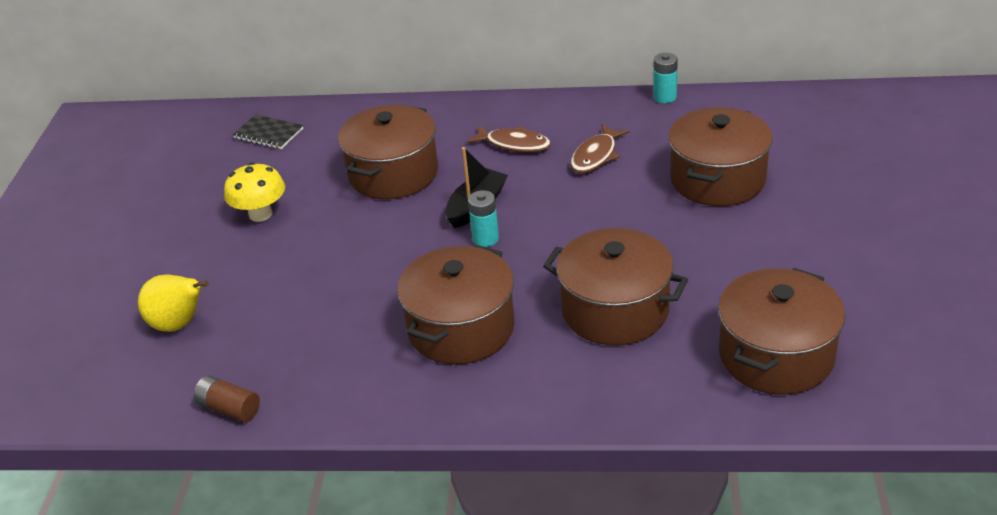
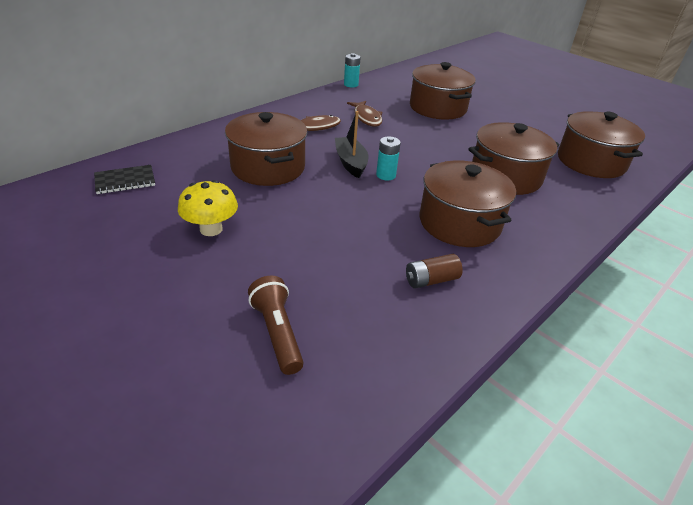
camera: 55 degrees left, 0 degrees up
(179, 324) = (277, 333): yellow pear -> brown flashlight
(229, 408) = (423, 359): brown battery -> brown battery (431, 280)

